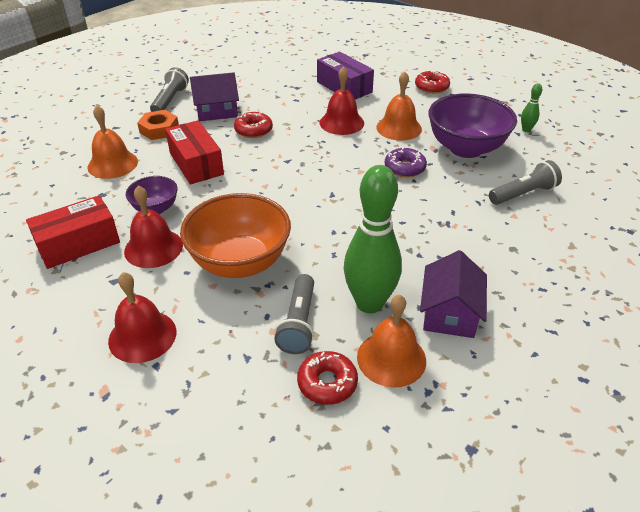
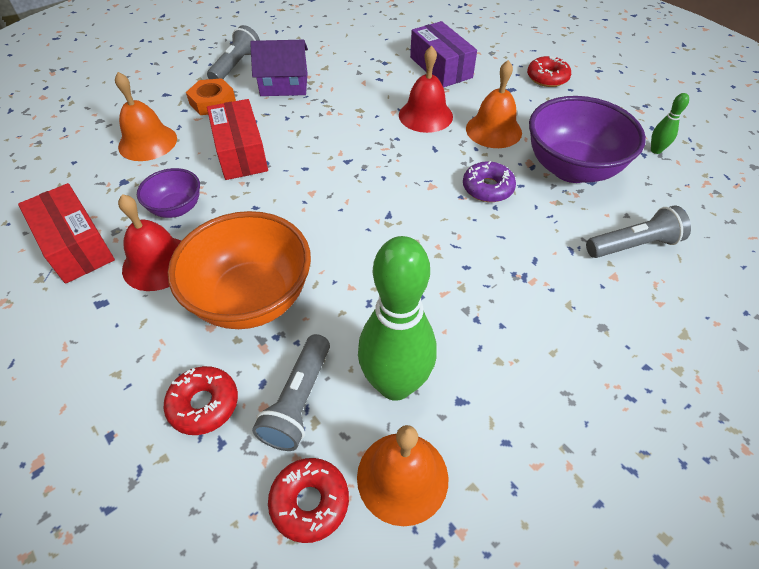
camera: 10 degrees right, 10 degrees up
(78, 244) = (76, 245): red box -> red box turned 75 degrees clockwise
(142, 336) = (106, 389): red bell -> none
(253, 130) = (319, 115): red donut -> red donut (204, 404)
(449, 313) = (496, 417): purple house -> none

